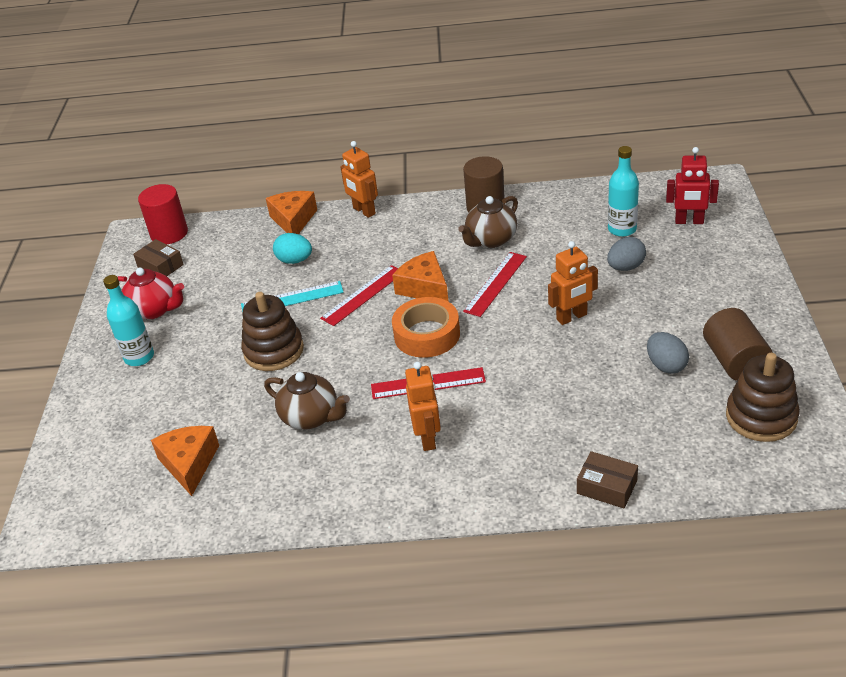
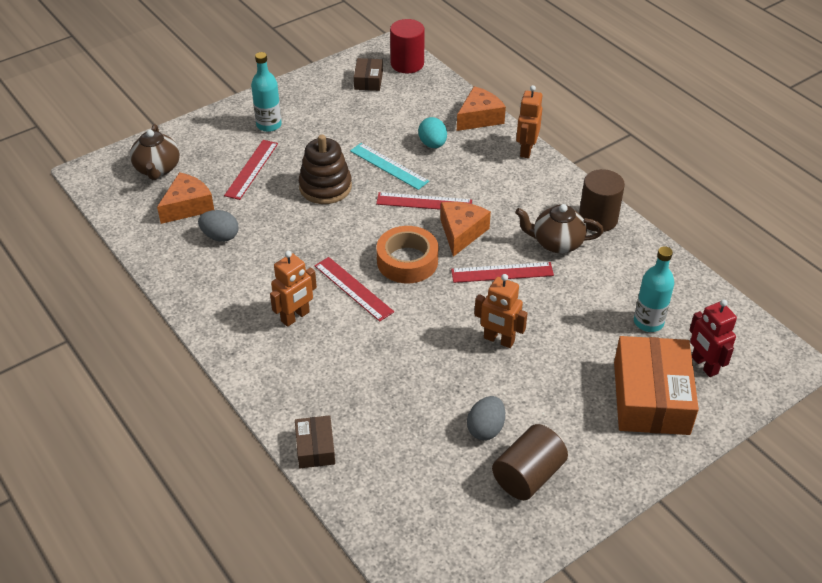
camera: 50 degrees right, 5 degrees up
(154, 310) = (321, 104): red teapot -> none
(189, 394) = (251, 169): none -> red ruler
(311, 417) = (272, 243): brown teapot -> brown teapot (157, 169)
(625, 267) = (596, 347): grey egg -> grey egg (220, 236)
(701, 261) = (651, 397): none -> orange box
(761, 417) = (468, 521): brown stacking toy -> none

